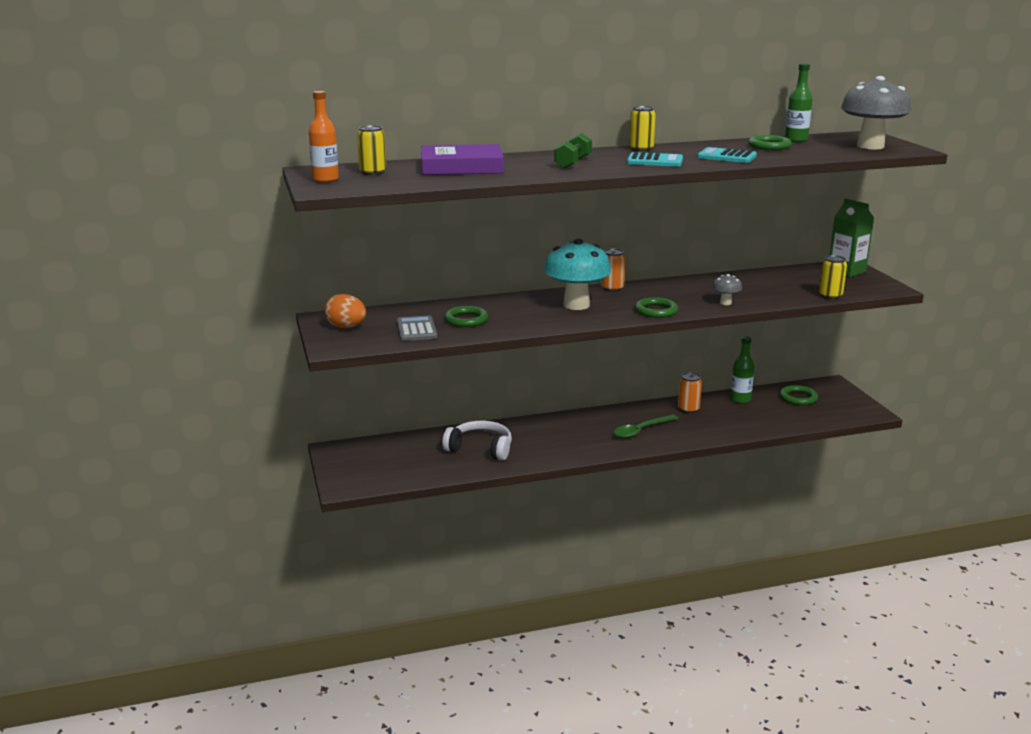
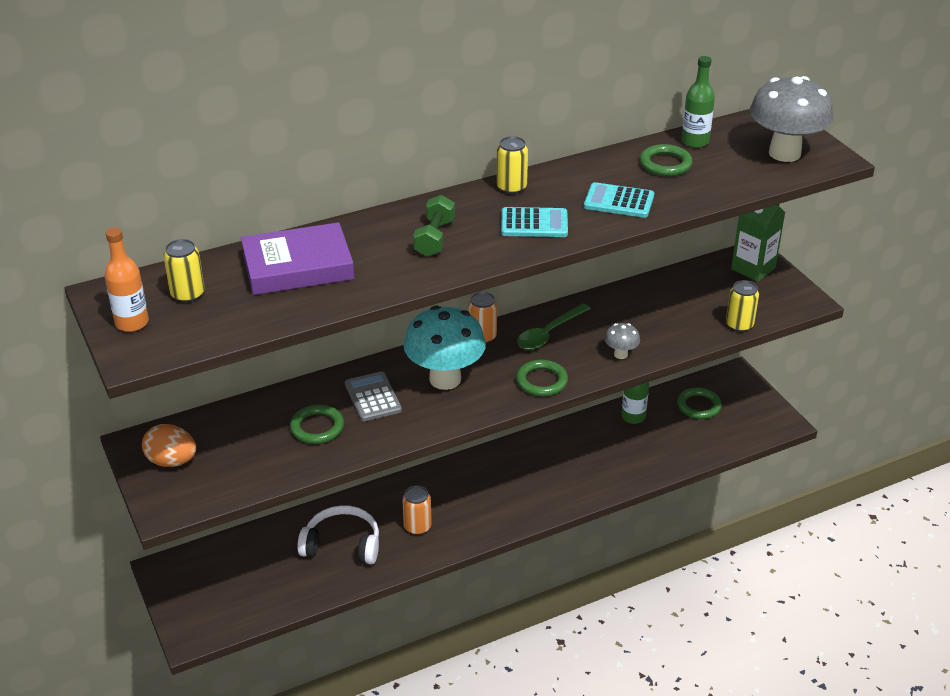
camera: 10 degrees left, 15 degrees up
(416, 329) = (260, 456): grey calculator -> grey calculator (373, 397)
(641, 431) = (526, 488): green spoon -> green spoon (549, 333)
(688, 409) = (575, 442): orange can -> orange can (417, 526)

